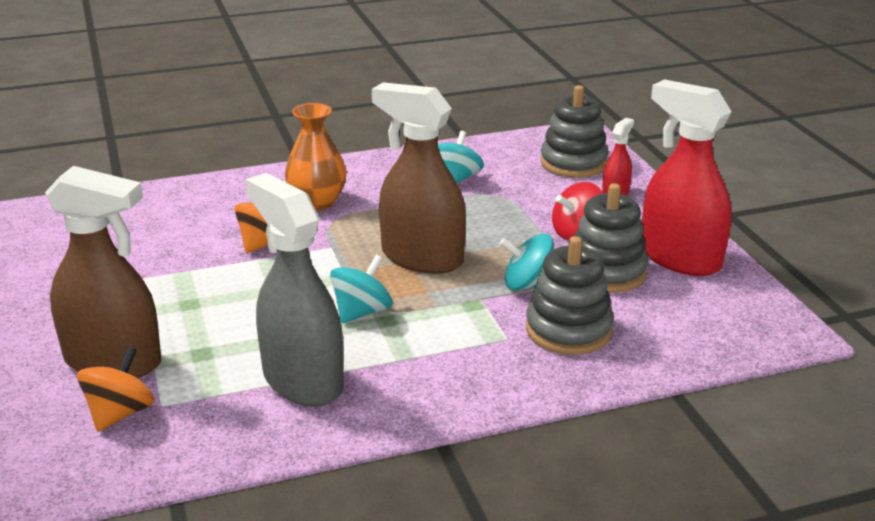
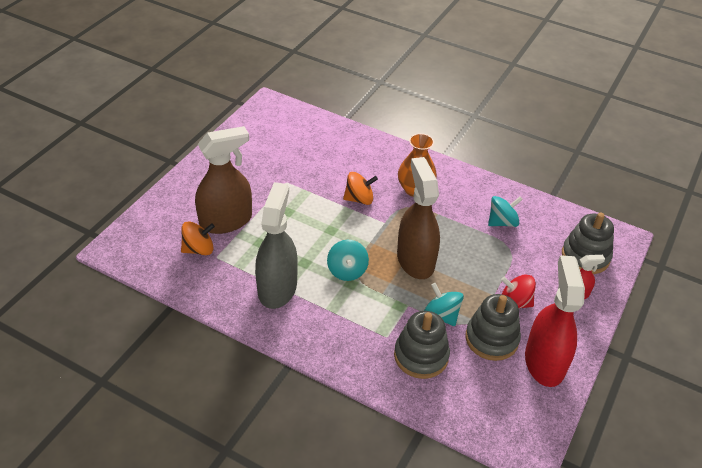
camera: 45 degrees right, 15 degrees up
(113, 361) = (226, 221): brown spray bottle -> brown spray bottle turned 90 degrees counterclockwise
(362, 312) = (347, 271): turquoise spinning top -> turquoise spinning top turned 90 degrees clockwise

